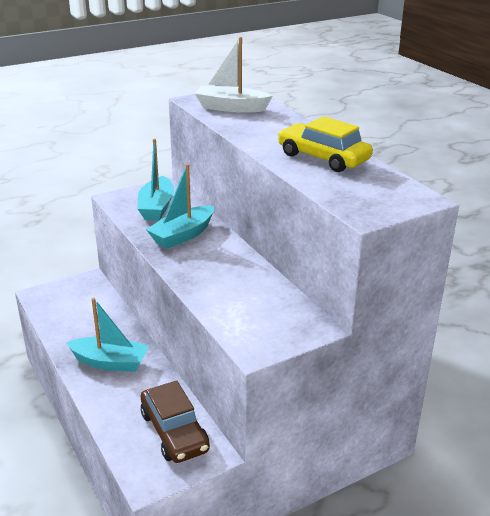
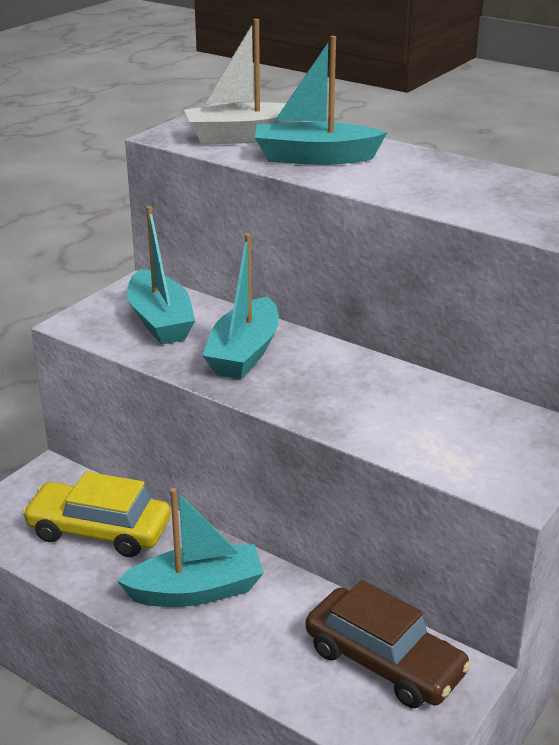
camera: 25 degrees left, 0 degrees up
(255, 127) = (314, 158): none -> turquoise boat
(323, 157) = (463, 182): yellow car -> yellow car (99, 530)

